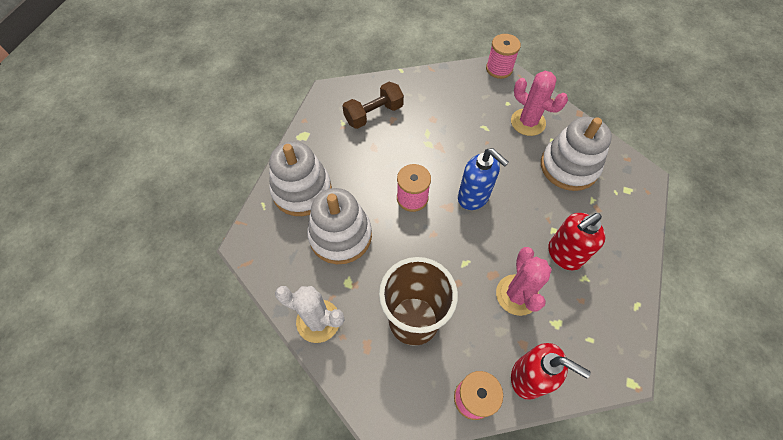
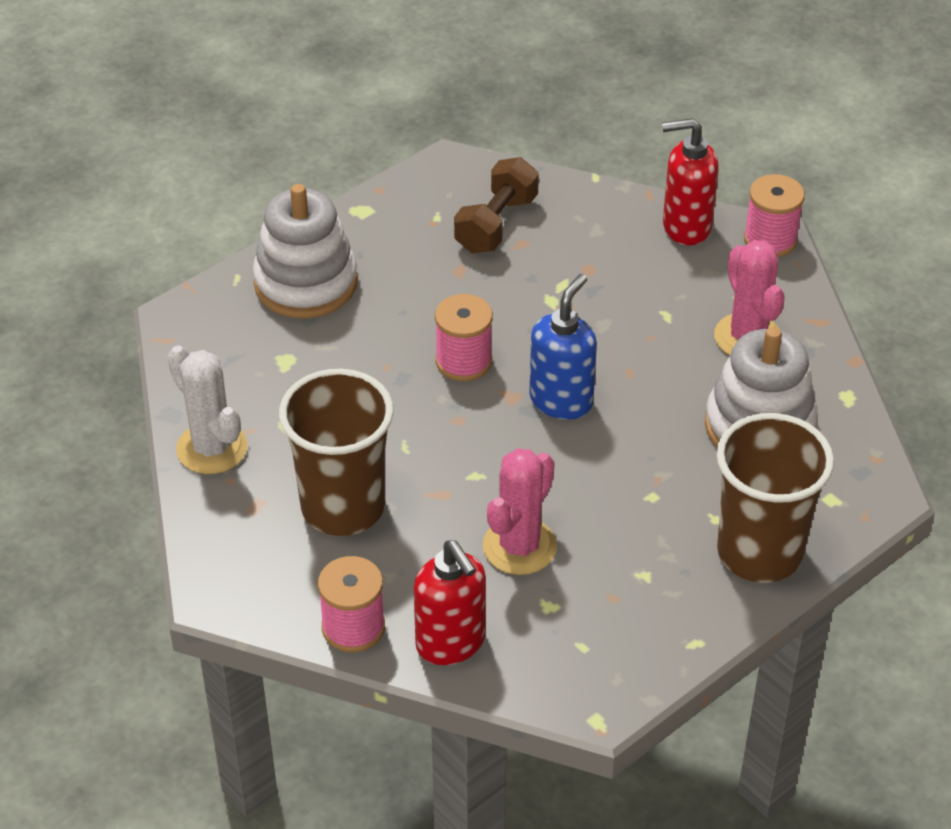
camera: 30 degrees right, 15 degrees down
(340, 236) = (318, 363): white stacking toy -> none
(374, 114) = (496, 224): brown dumbbell -> brown dumbbell turned 60 degrees counterclockwise
(473, 197) = (561, 400): blue soap dispenser -> blue soap dispenser turned 135 degrees counterclockwise
(564, 254) = (639, 532): red soap dispenser -> red soap dispenser (686, 227)
(622, 236) = (759, 552): none -> brown cup

